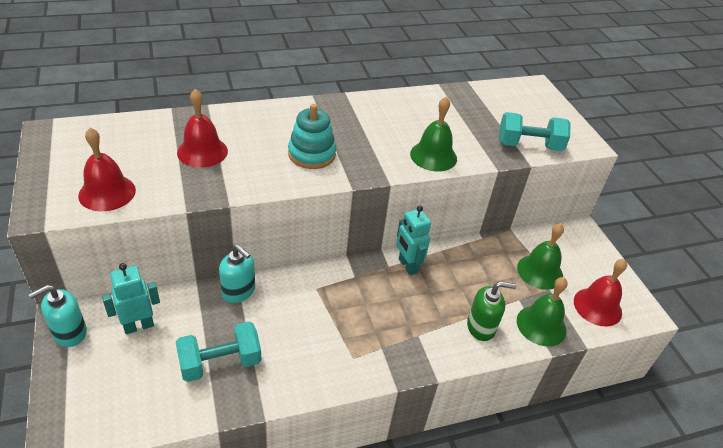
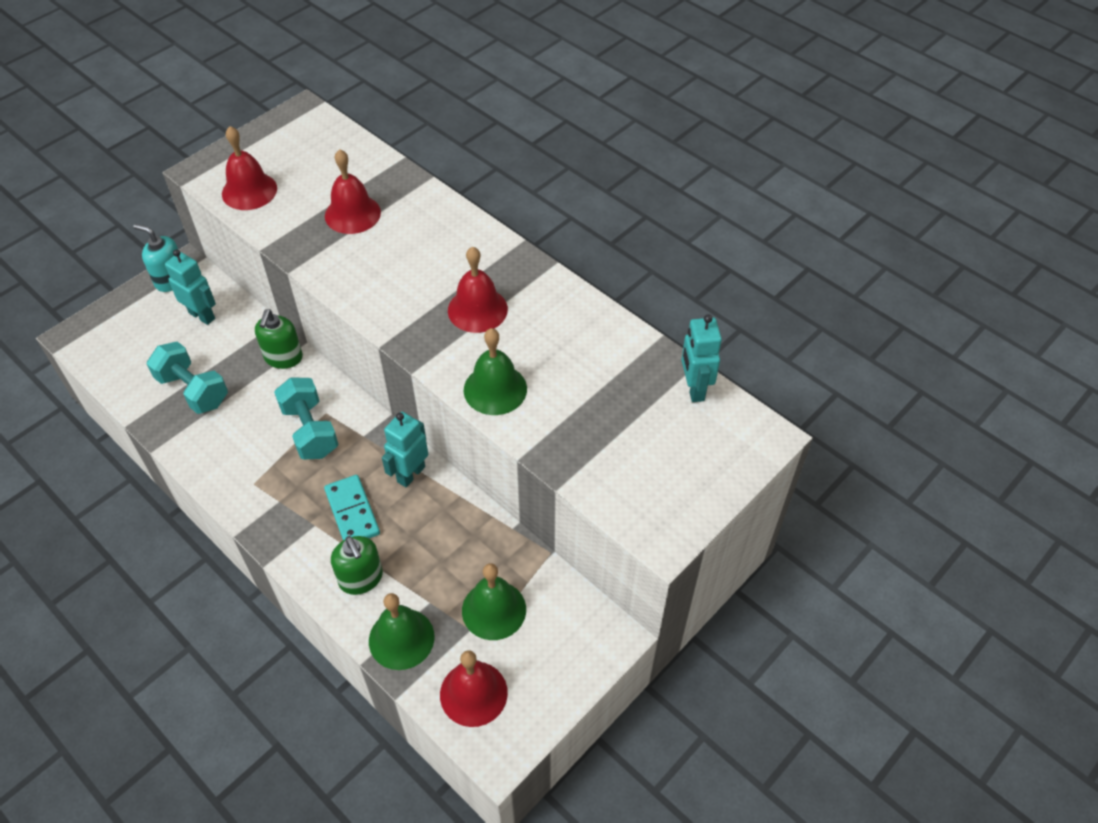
camera: 65 degrees right, 10 degrees up
(239, 291) = (283, 357): turquoise soap dispenser -> green soap dispenser
(312, 154) = (413, 290): turquoise stacking toy -> none
(357, 136) = (477, 309): none -> red bell
(420, 309) = (352, 512): none -> turquoise domino
(487, 91) = (694, 389): none -> turquoise robot
(529, 146) = (600, 474): turquoise dumbbell -> turquoise dumbbell (310, 430)

